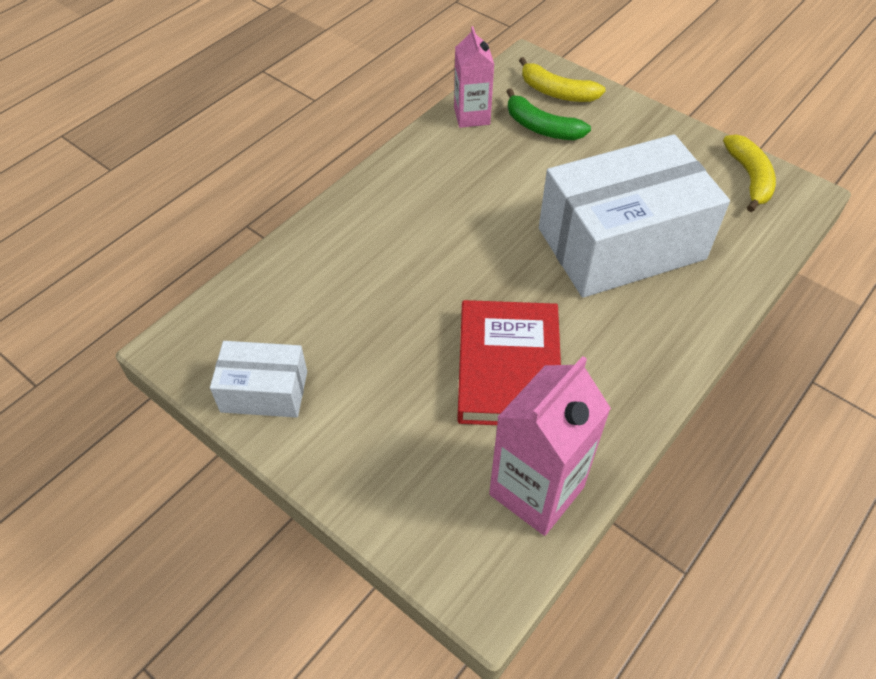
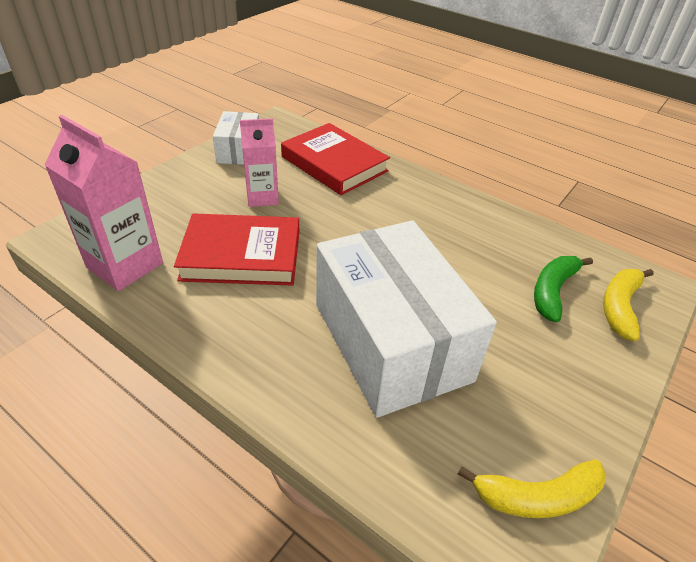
camera: 85 degrees right, 10 degrees down
(311, 278) = (334, 164): none -> red book
(472, 116) = (548, 243): pink carton -> pink carton (262, 197)

